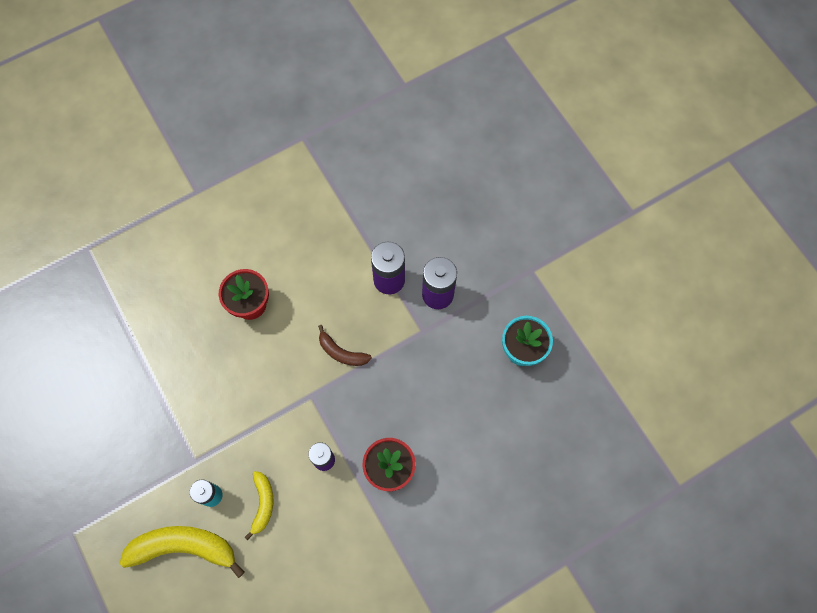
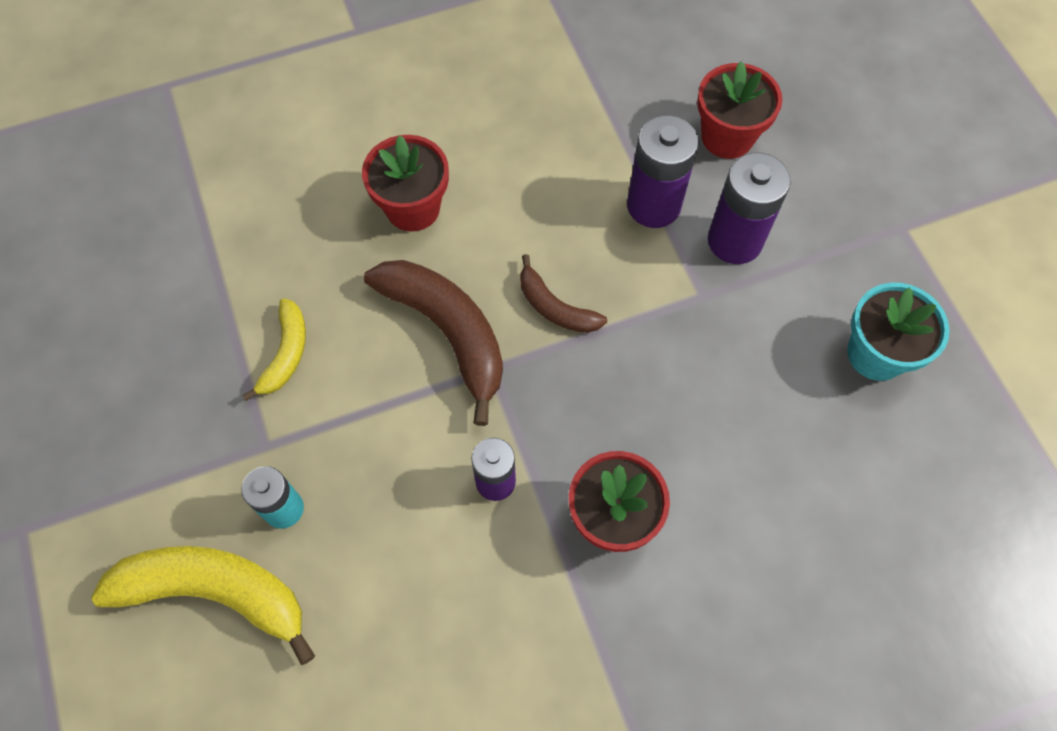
camera: 10 degrees right, 5 degrees down
(262, 504) = (372, 540): yellow banana -> yellow banana (285, 354)
(284, 378) = (448, 333): none -> brown banana
(426, 228) = (727, 137): none -> red flower pot

